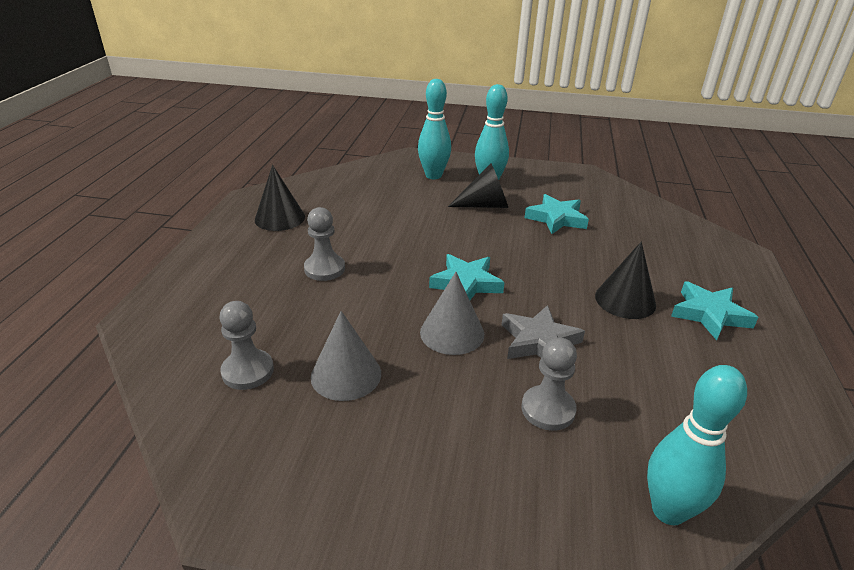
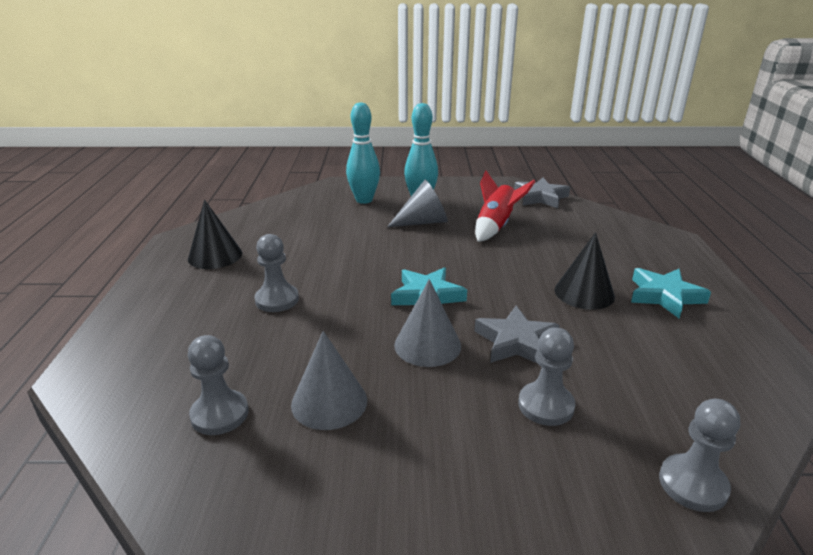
camera: 10 degrees left, 5 degrees down
(485, 205) = (423, 222): black cone -> grey cone
(556, 218) = (495, 227): turquoise star -> red rocket
(614, 191) = (540, 197): none -> grey star
(668, 510) = (693, 484): turquoise bowling pin -> grey pawn

